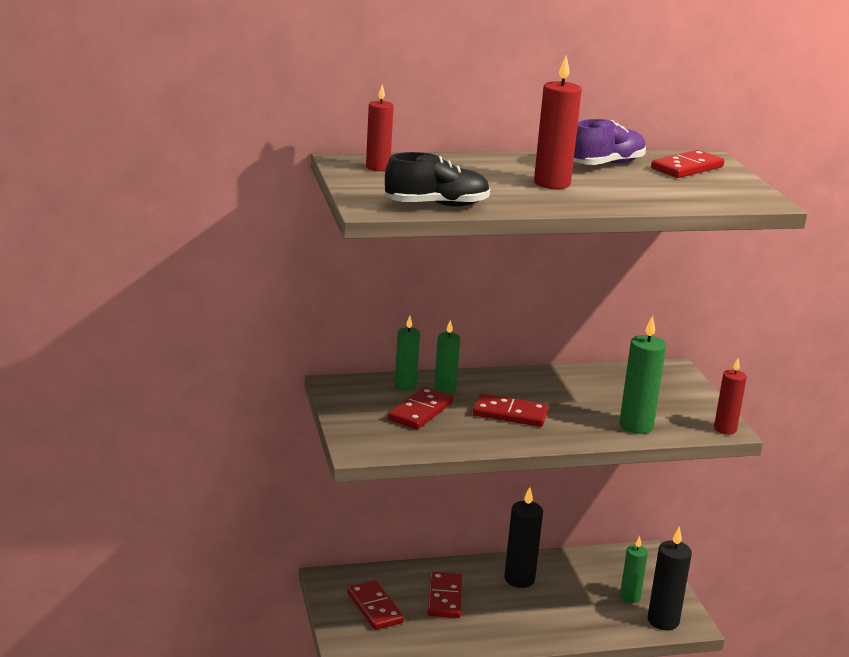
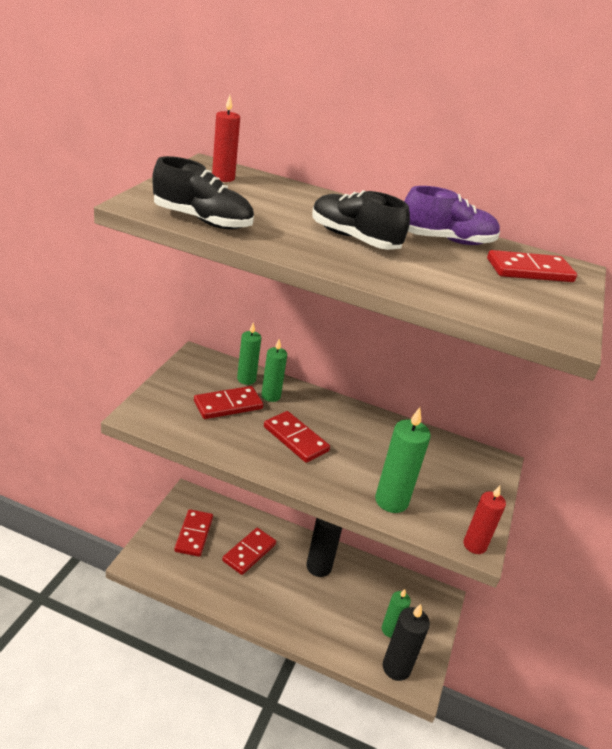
camera: 30 degrees right, 10 degrees up
(552, 183) = (354, 239): red candle -> black shoe

